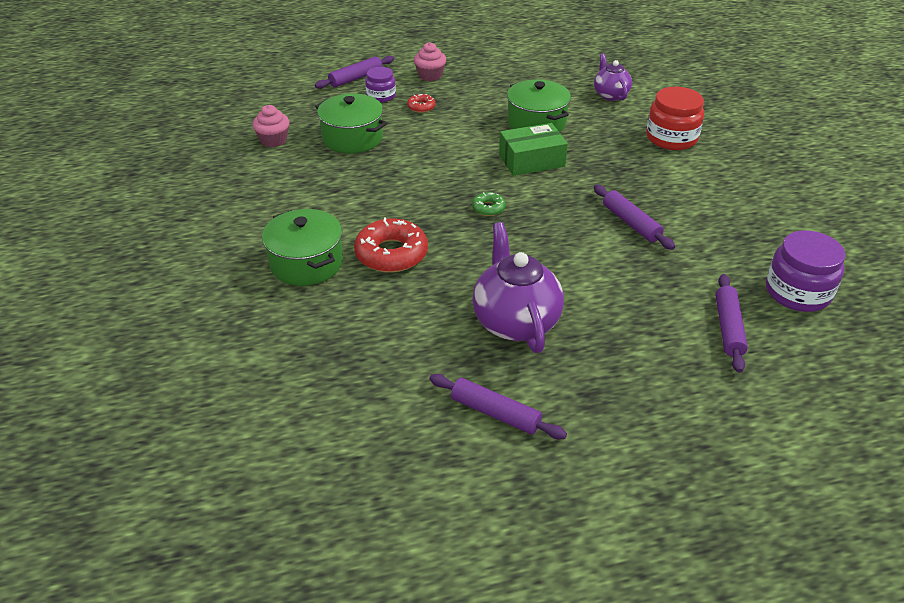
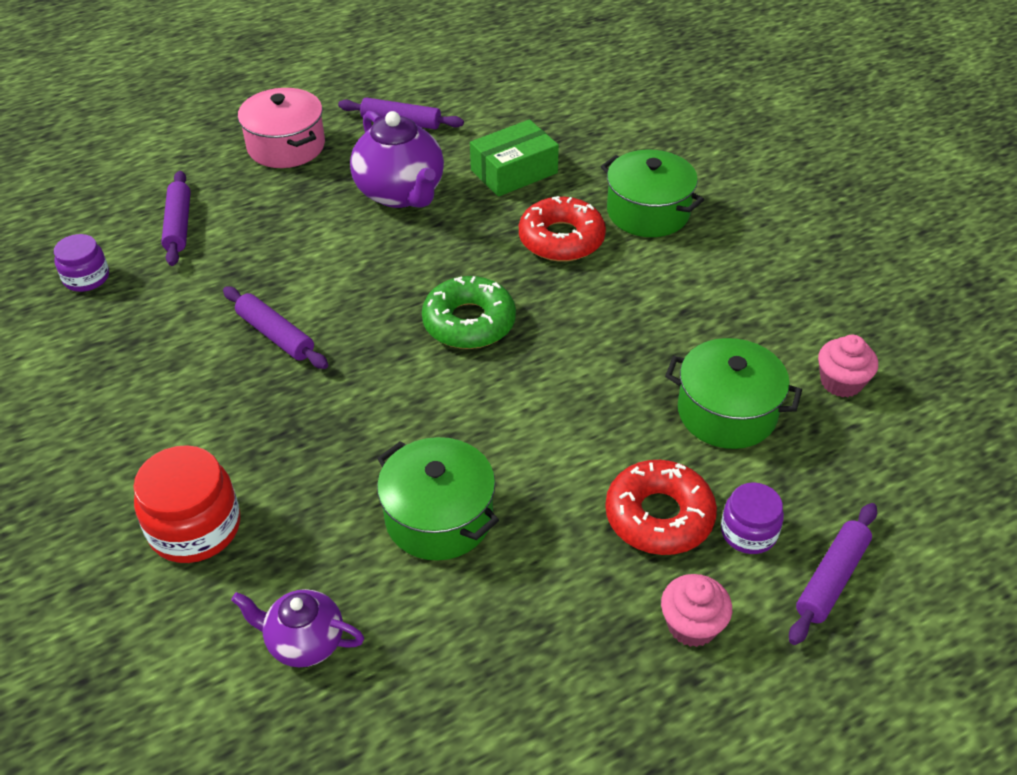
camera: 165 degrees right, 5 degrees up
(421, 107) = (659, 516): red donut -> red donut, size x2.04
(488, 208) = (469, 322): green donut -> green donut, size x2.04
(531, 160) = (429, 422): green box -> green box (514, 171)
(610, 95) = (304, 642): purple teapot -> purple teapot turned 135 degrees clockwise
(629, 404) = (286, 146): none -> pink pot
(797, 292) = (86, 278): purple jar -> purple jar, size x0.61

